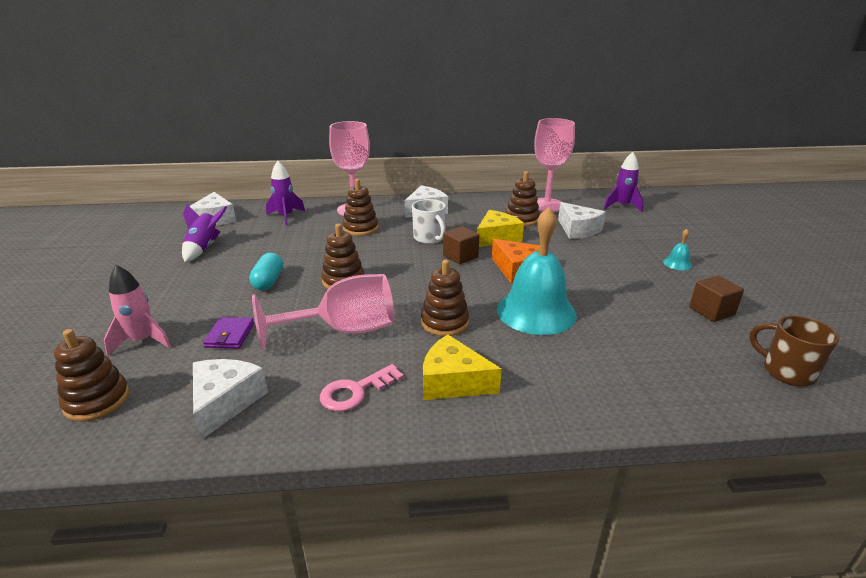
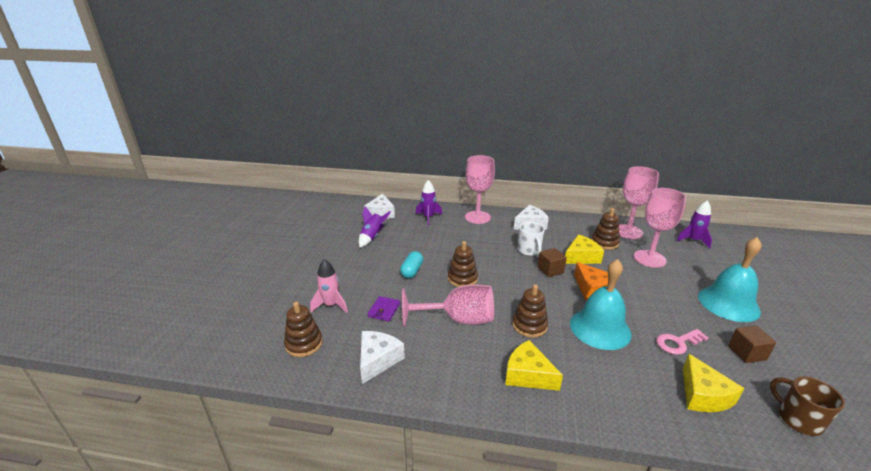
camera: 15 degrees right, 0 degrees up
(356, 391) = (460, 369): pink key -> pink key (678, 343)
(360, 228) = (480, 235): brown stacking toy -> none
(578, 229) = (649, 258): white cheese -> pink goblet
(676, 365) = (703, 395): none -> yellow cheese
(677, 263) = (728, 303): turquoise bell -> turquoise bell, size x2.50

